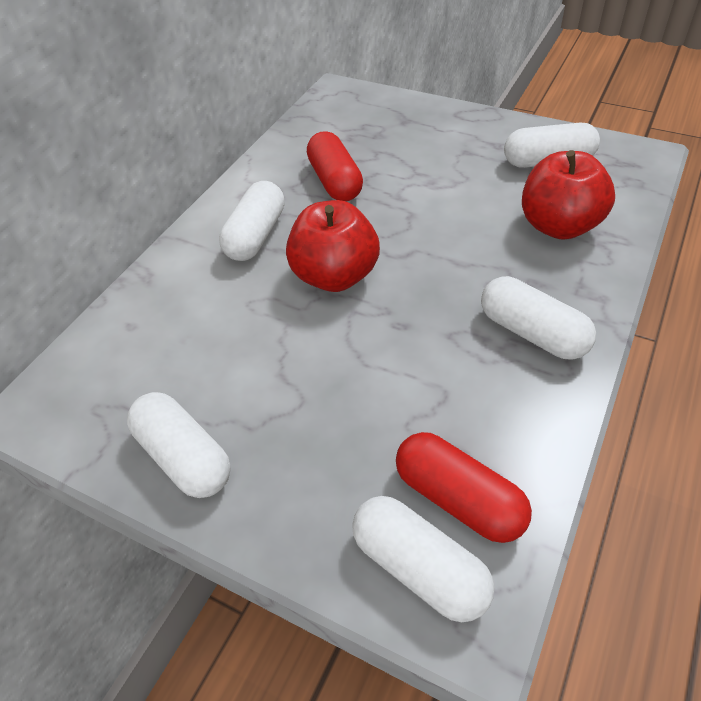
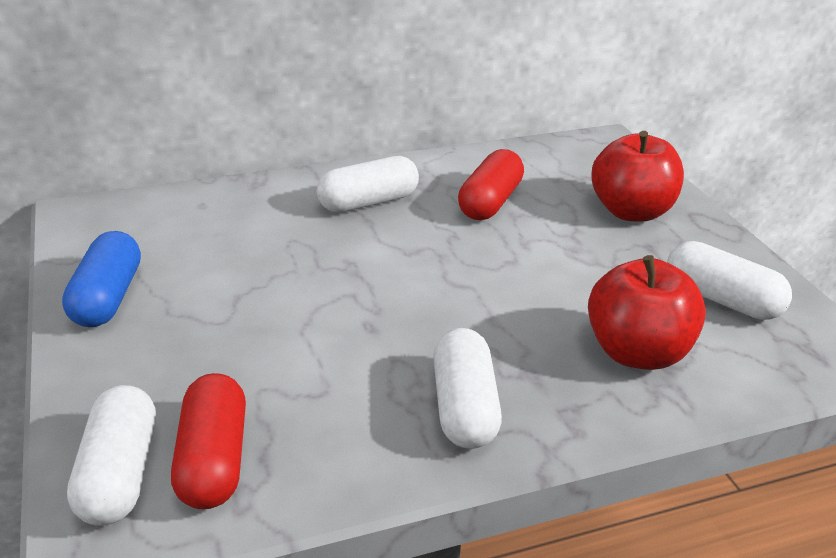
camera: 40 degrees right, 15 degrees down
(184, 457) = (107, 298): white capsule -> blue capsule
(335, 276) = (379, 263): red apple -> red apple (631, 211)

